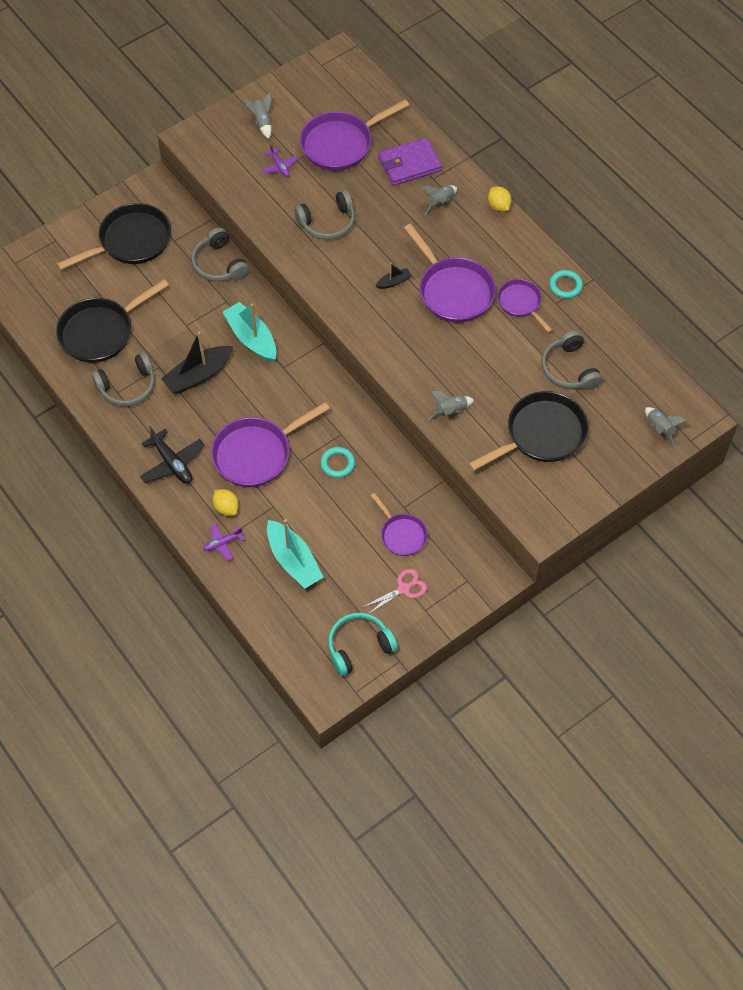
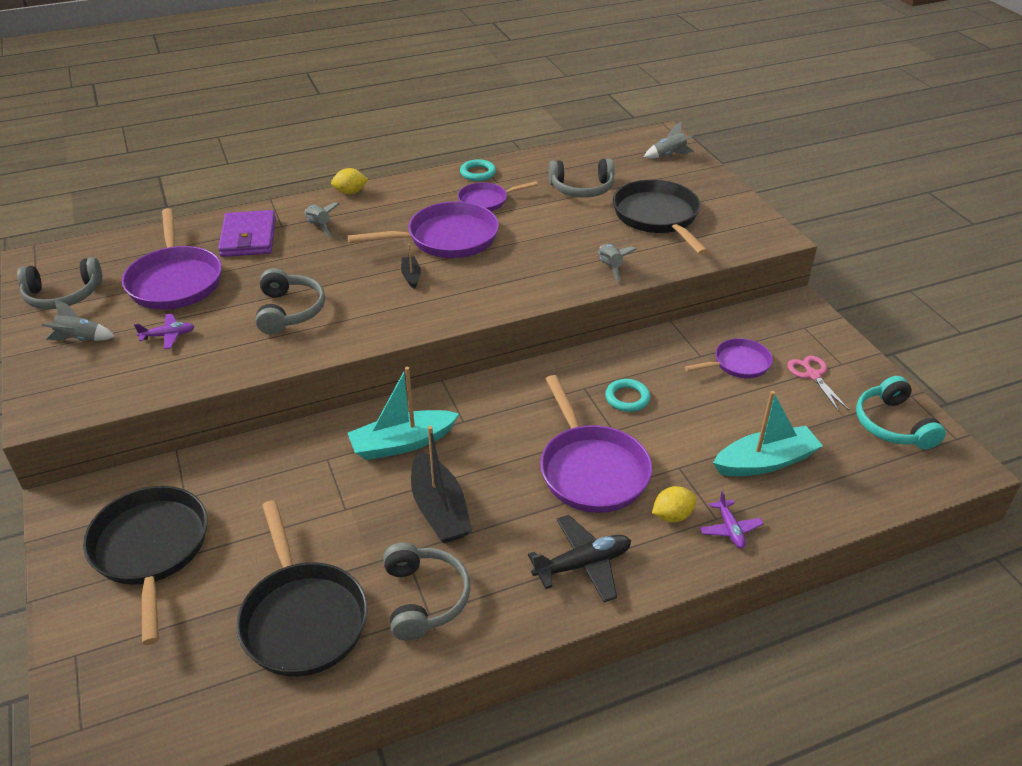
camera: 75 degrees left, 20 degrees down
(219, 264) = (259, 455): grey headphones -> grey headphones (63, 295)

